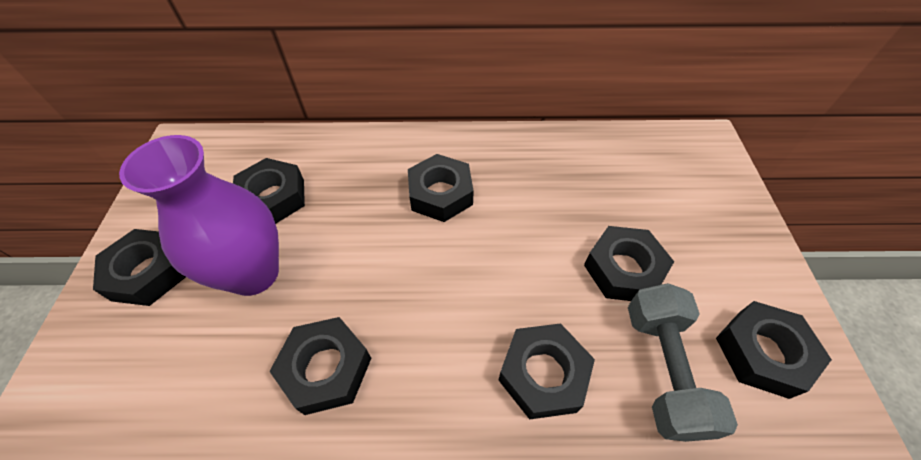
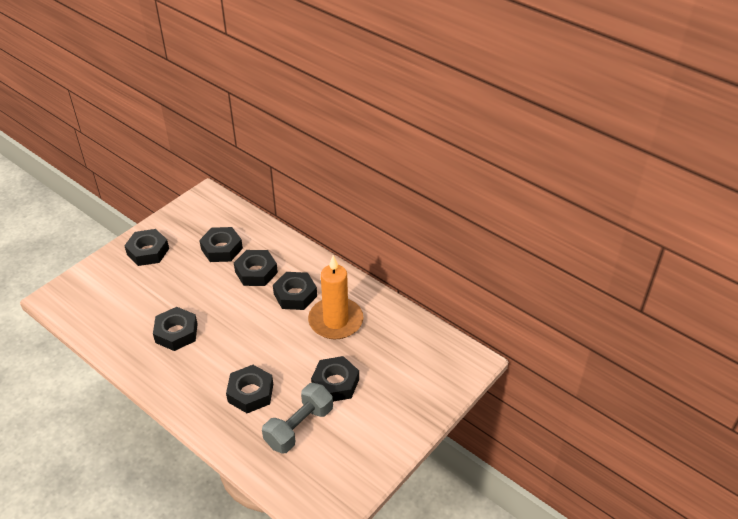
camera: 40 degrees right, 10 degrees down
(254, 273) = (184, 278): purple vase -> none
(525, 192) = (335, 321): none -> orange candle
(762, 353) = (349, 454): black nut -> black nut (256, 272)

